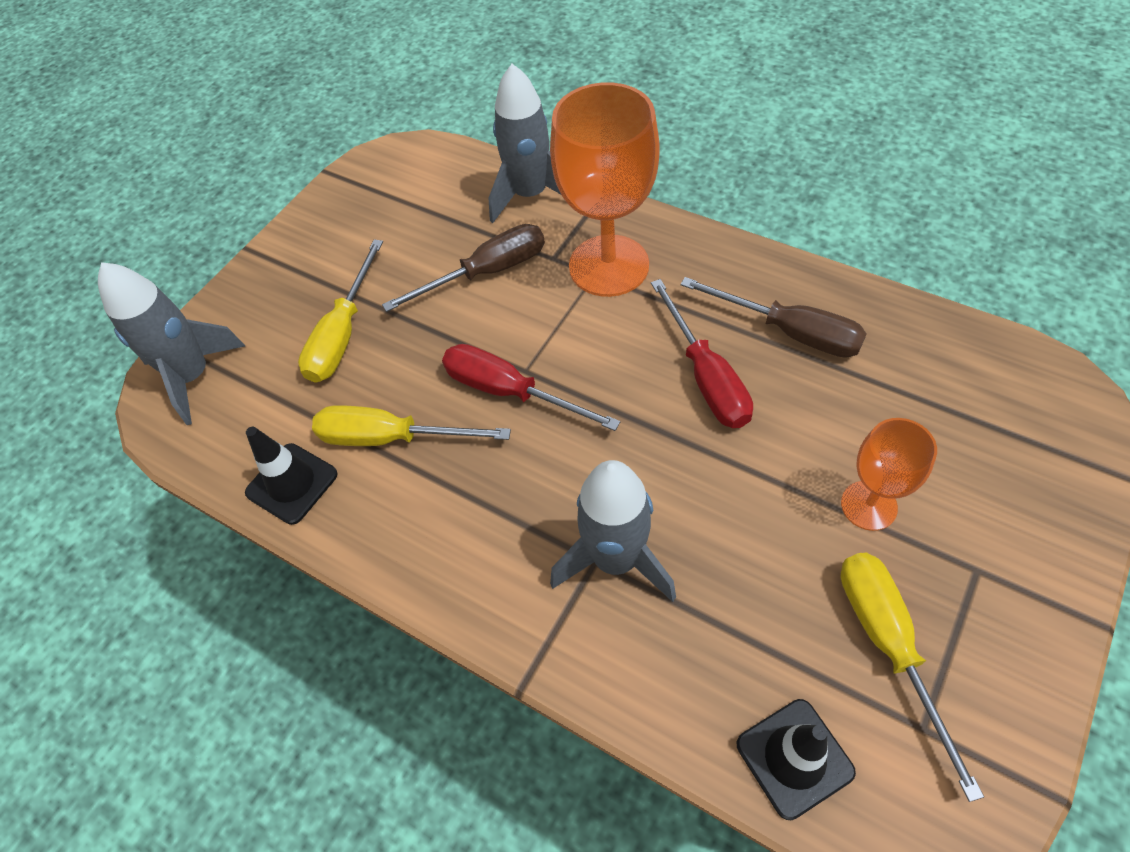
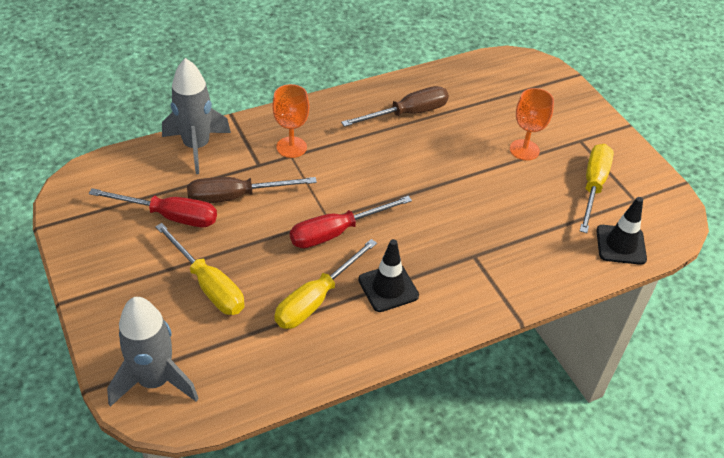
camera: 65 degrees left, 10 degrees down
(292, 483) = (303, 362): black traffic cone -> black traffic cone (388, 288)
(486, 273) = (236, 197): brown screwdriver -> brown screwdriver turned 105 degrees counterclockwise
(609, 266) = (291, 147): orange goblet -> orange goblet, size x0.55
(616, 559) = (479, 247): grey rocket -> none
(706, 376) = (404, 156): red screwdriver -> red screwdriver (169, 216)
(888, 645) = (593, 186): yellow screwdriver -> yellow screwdriver turned 90 degrees clockwise

